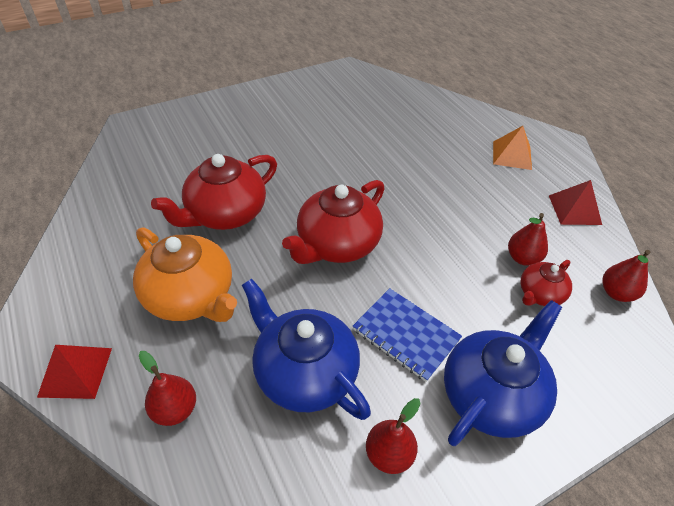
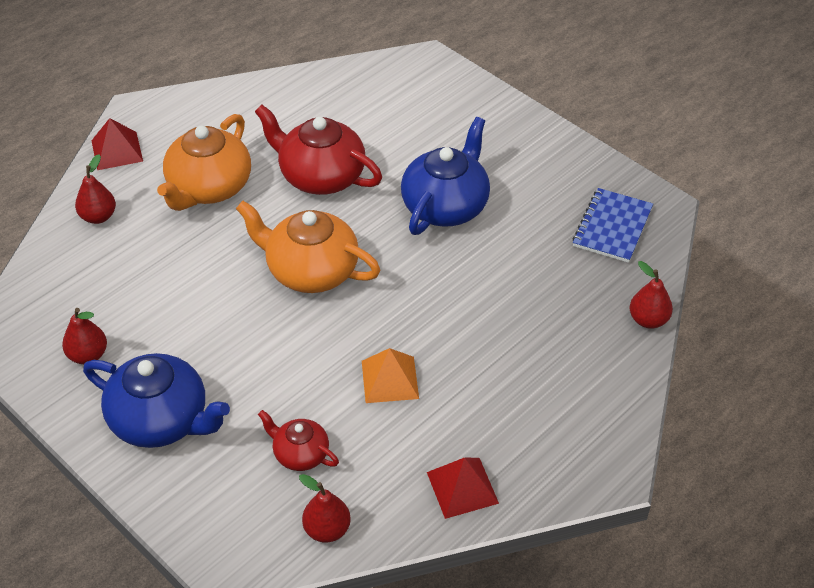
camera: 75 degrees right, 0 degrees up
(304, 372) = (151, 284): blue teapot -> blue teapot (446, 206)
(337, 244) = (310, 271): red teapot -> orange teapot
(406, 335) = (211, 346): blue notebook -> blue notebook (612, 227)
(512, 155) = (549, 412): orange pyramid -> orange pyramid (390, 379)
(522, 258) = (351, 435): red pear -> red pear (648, 320)

